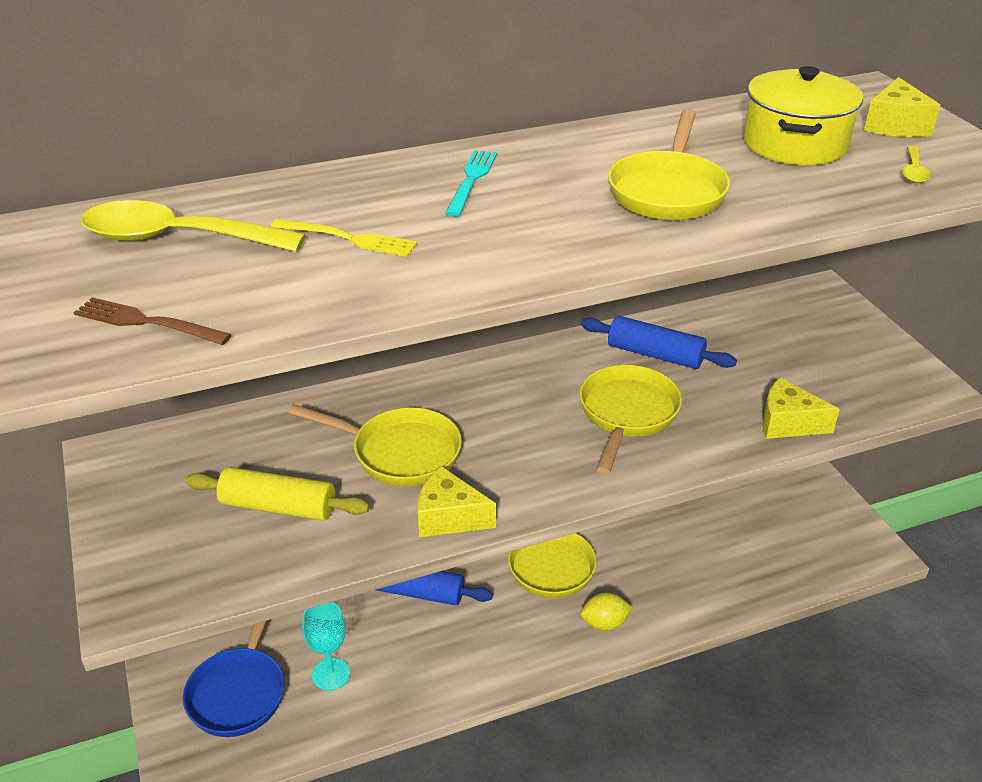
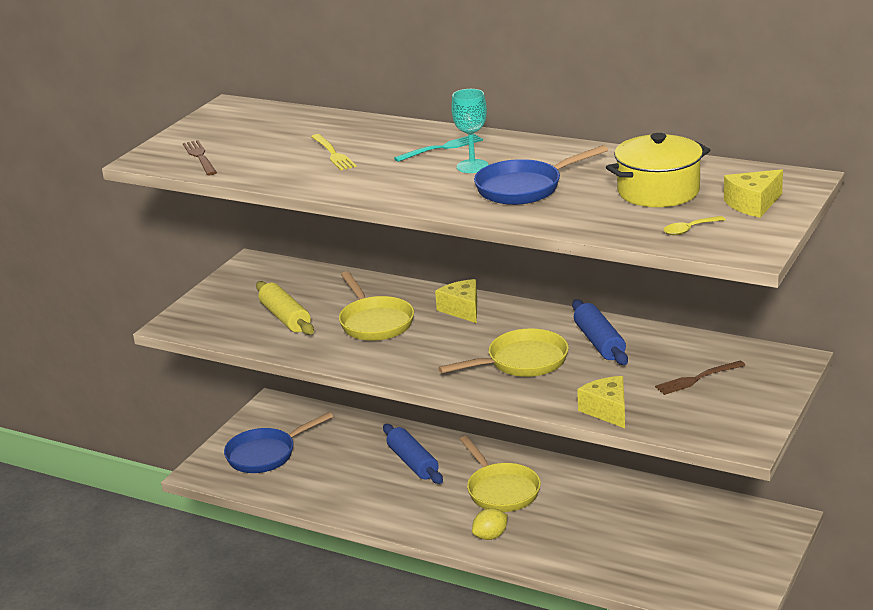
camera: 50 degrees right, 10 degrees down
(177, 238) = (270, 129): yellow spoon -> none
(331, 674) = (315, 472): turquoise goblet -> turquoise goblet (472, 166)
(449, 517) = (349, 359): yellow cheese -> yellow cheese (462, 309)
(604, 623) = (490, 536): yellow lemon -> yellow lemon turned 75 degrees counterclockwise
(668, 191) = (524, 188): yellow pan -> blue pan
(793, 348) = (697, 379): none -> brown fork

